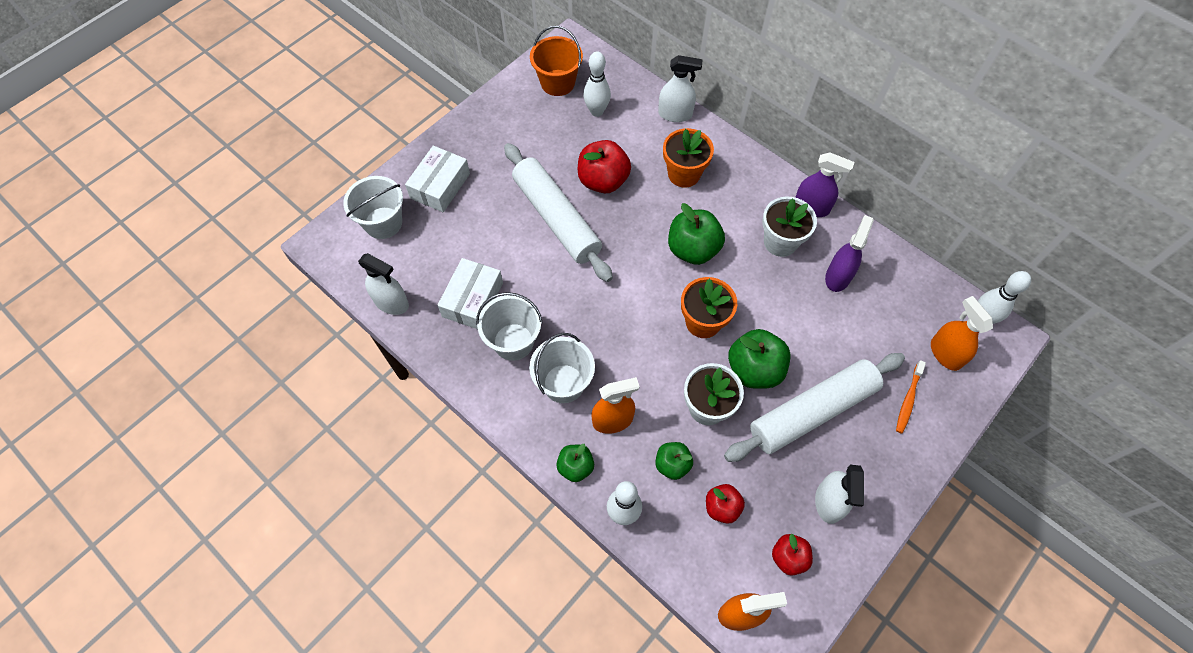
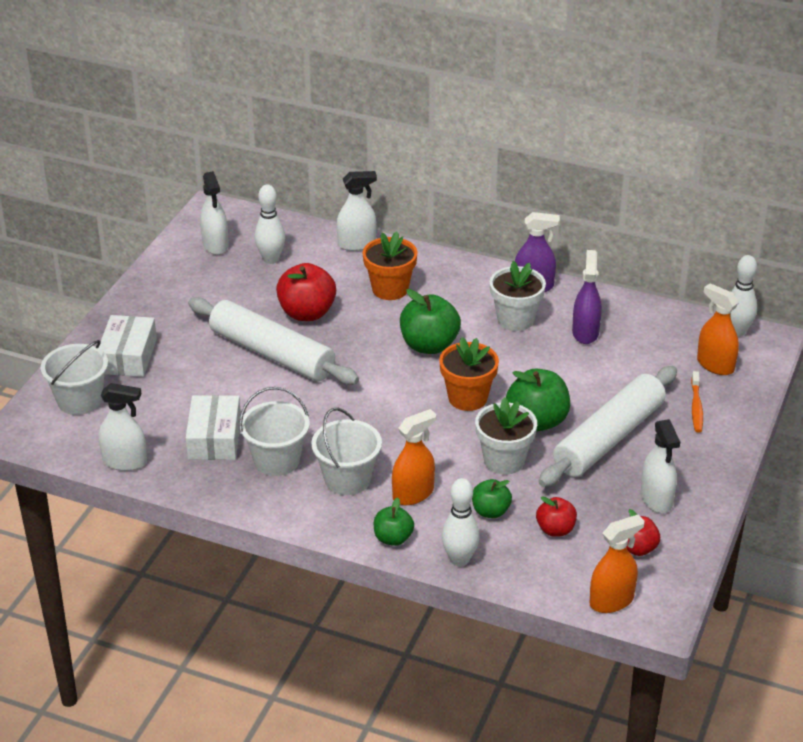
camera: 20 degrees left, 25 degrees down
(557, 83) = (215, 245): orange bucket -> white spray bottle

